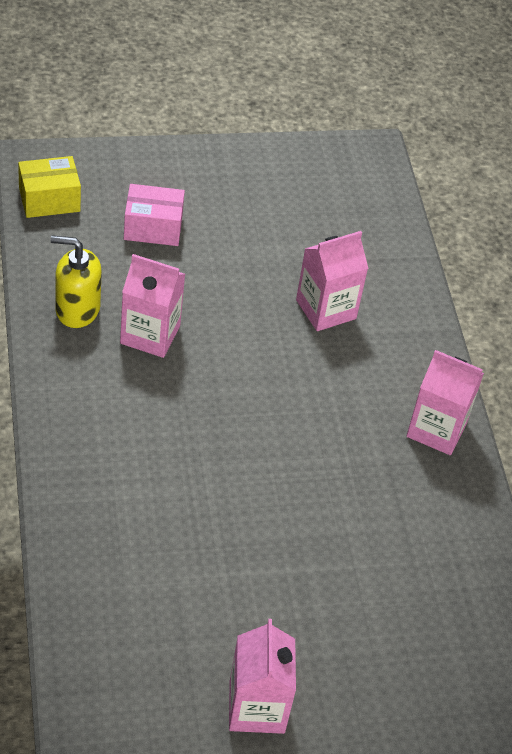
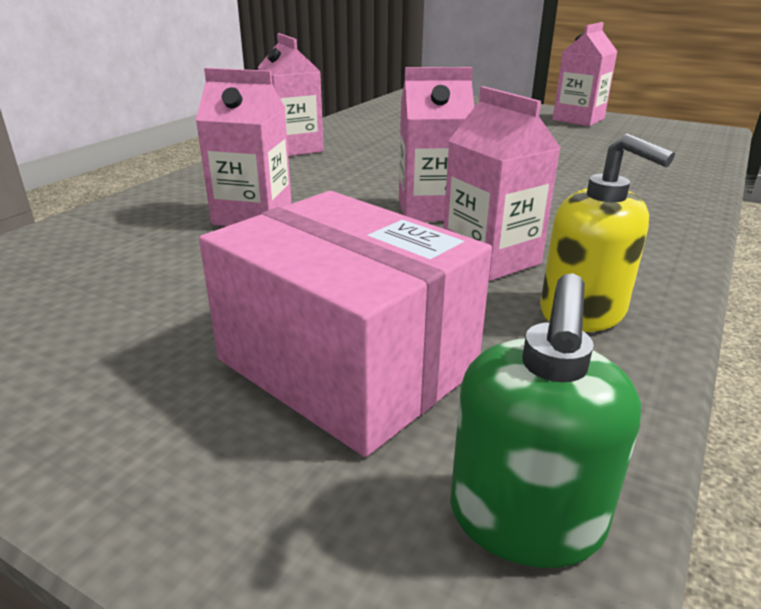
camera: 135 degrees left, 20 degrees down
(49, 199) = (525, 519): yellow box -> green soap dispenser
(153, 227) = (346, 365): pink box -> pink box, size x1.75
(229, 376) = (431, 210): none -> pink carton

